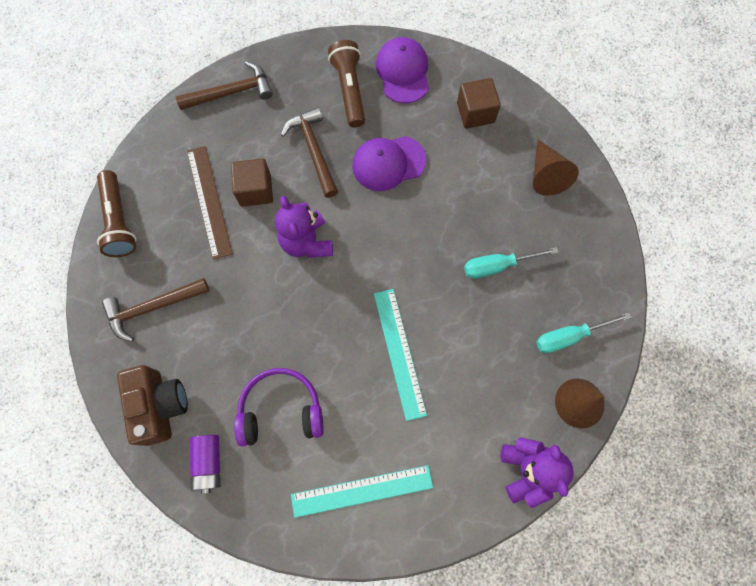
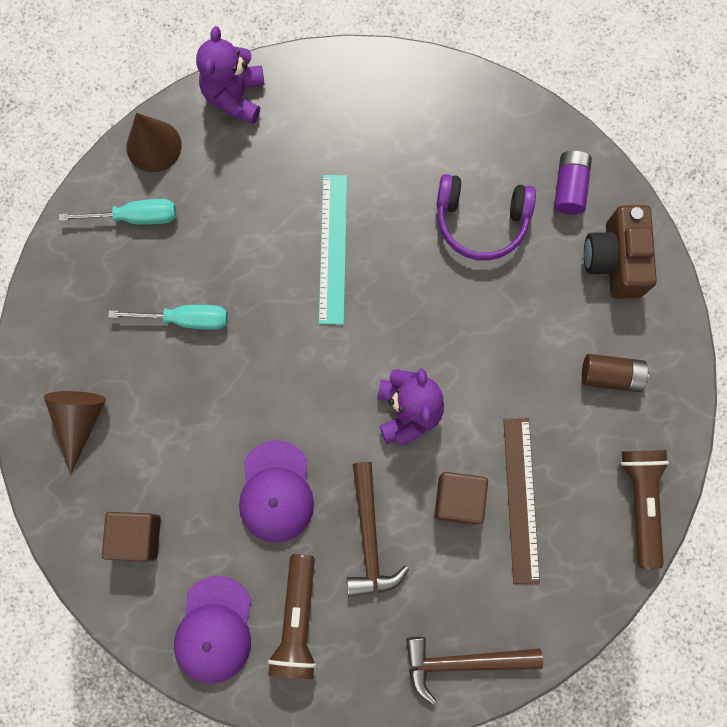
camera: 165 degrees left, 5 degrees up
(152, 308) = (610, 375): brown hammer -> brown battery
(362, 491) = (413, 120): turquoise ruler -> none
(388, 163) = (276, 491): purple cap -> purple cap turned 90 degrees clockwise

